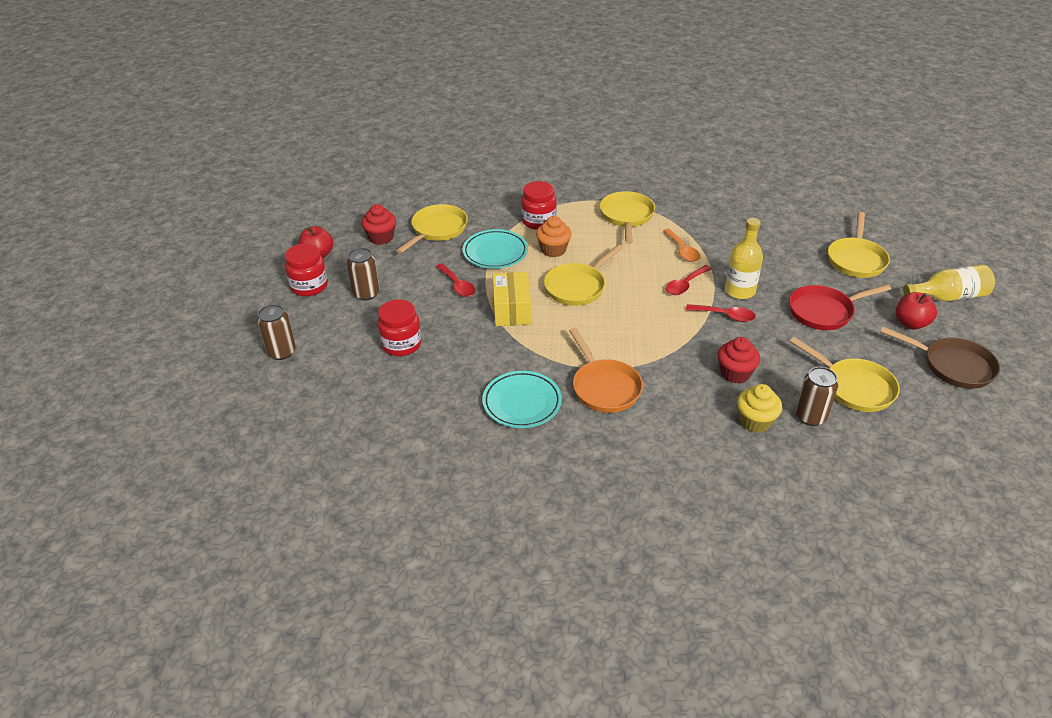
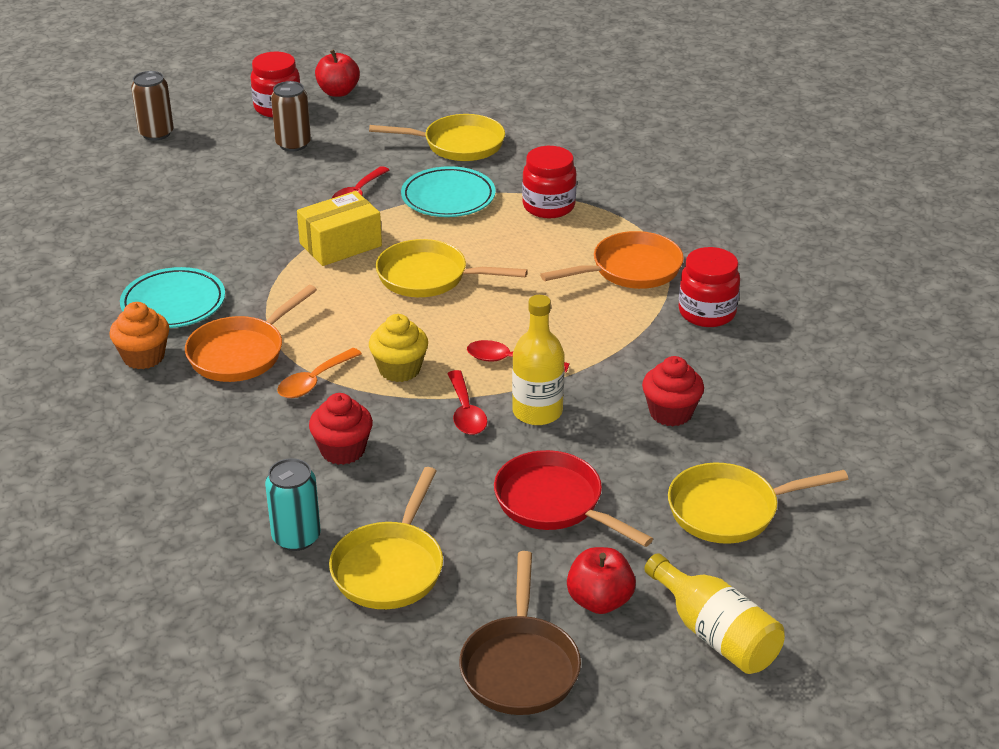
camera: 60 degrees right, 5 degrees down
(381, 237) = (407, 116): red cupcake -> red cupcake (670, 413)
(401, 344) = (220, 195): red jar -> red jar (707, 313)
(553, 250) = (493, 236): orange cupcake -> orange cupcake (144, 357)
(626, 216) = (630, 269): yellow pan -> orange pan
(682, 250) = (591, 337): orange spoon -> orange spoon (314, 381)
(755, 421) = (254, 490): yellow cupcake -> yellow cupcake (399, 369)
(810, 416) = (296, 537): brown can -> turquoise can

